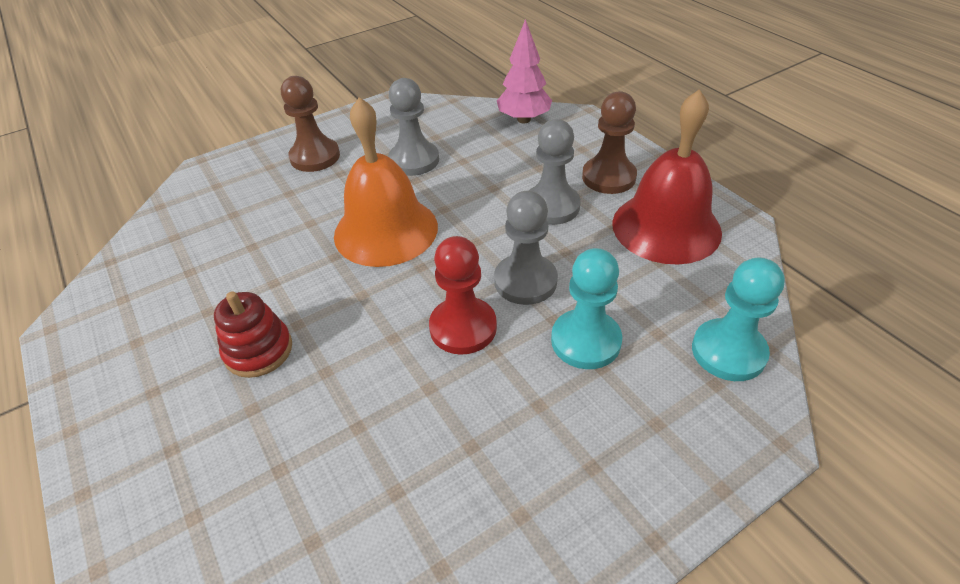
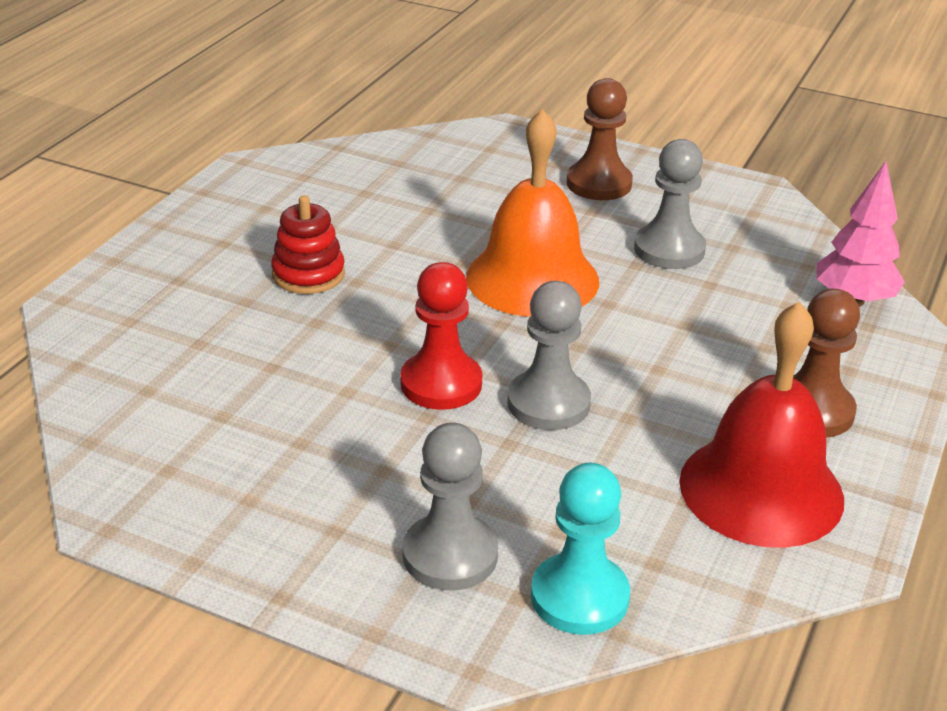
camera: 55 degrees right, 10 degrees down
(551, 206) = (699, 381): grey pawn -> grey pawn (450, 555)
(585, 341) = (497, 476): turquoise pawn -> none

